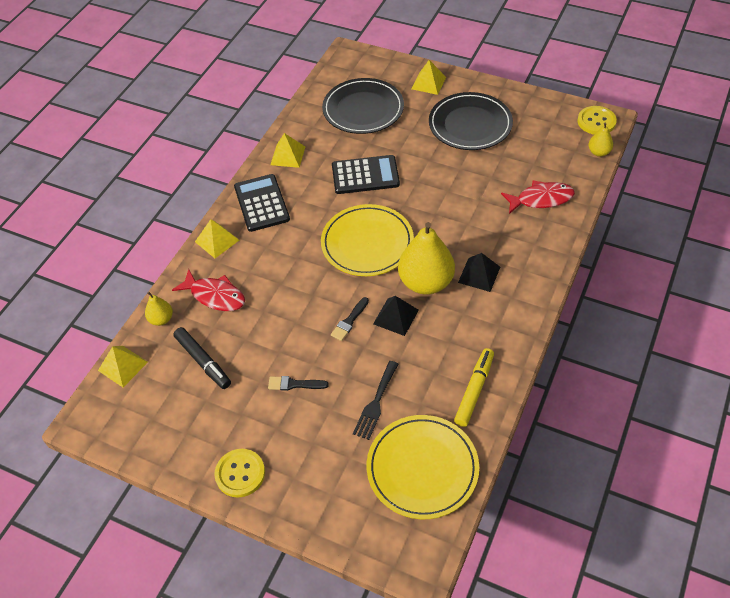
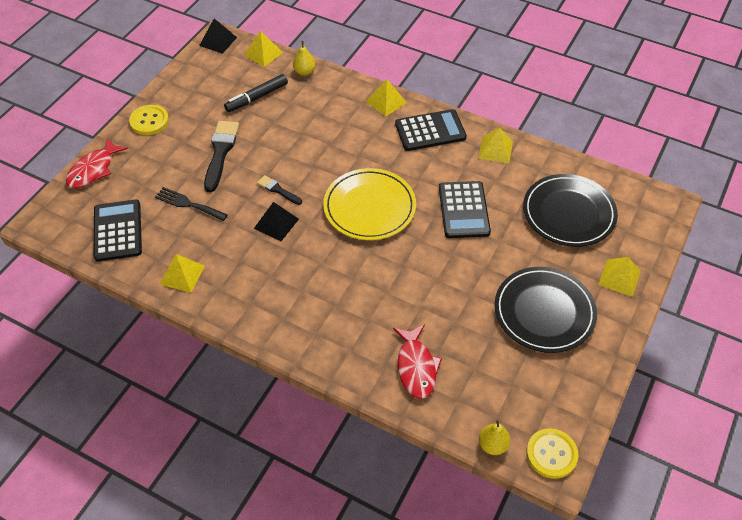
camera: 90 degrees right, 0 degrees up
(215, 296) = (323, 102): red fish -> red fish (93, 169)
(294, 384) = (220, 152): black brush -> black brush, size x1.82
(422, 468) = (118, 231): yellow plate -> black calculator
(426, 282) = (313, 249): yellow pear -> none
(474, 390) = (182, 275): yellow marker -> yellow pyramid
(479, 274) = (315, 294): black pyramid -> black pyramid (218, 41)

